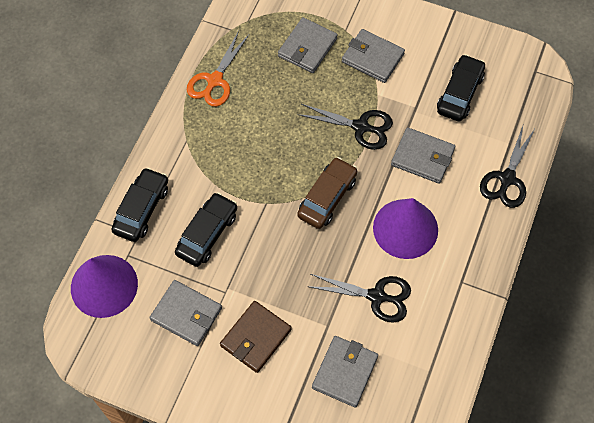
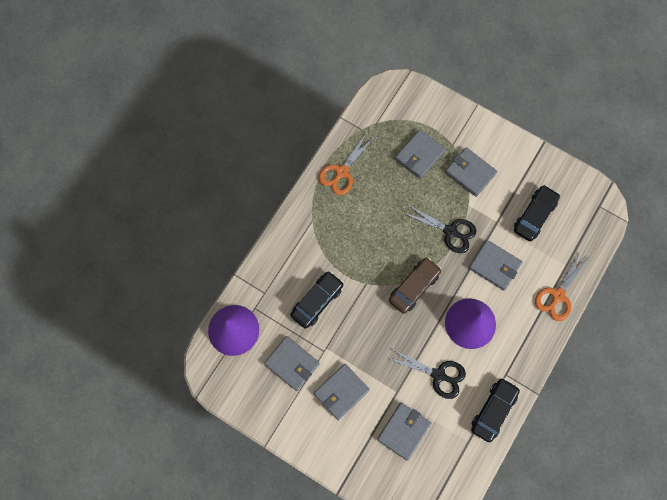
camera: 10 degrees right, 10 degrees up
(142, 209) = (270, 272): black car -> black car (493, 410)
(256, 338) = (341, 392): brown wallet -> grey wallet
(507, 179) = (557, 295): black scissors -> orange scissors

